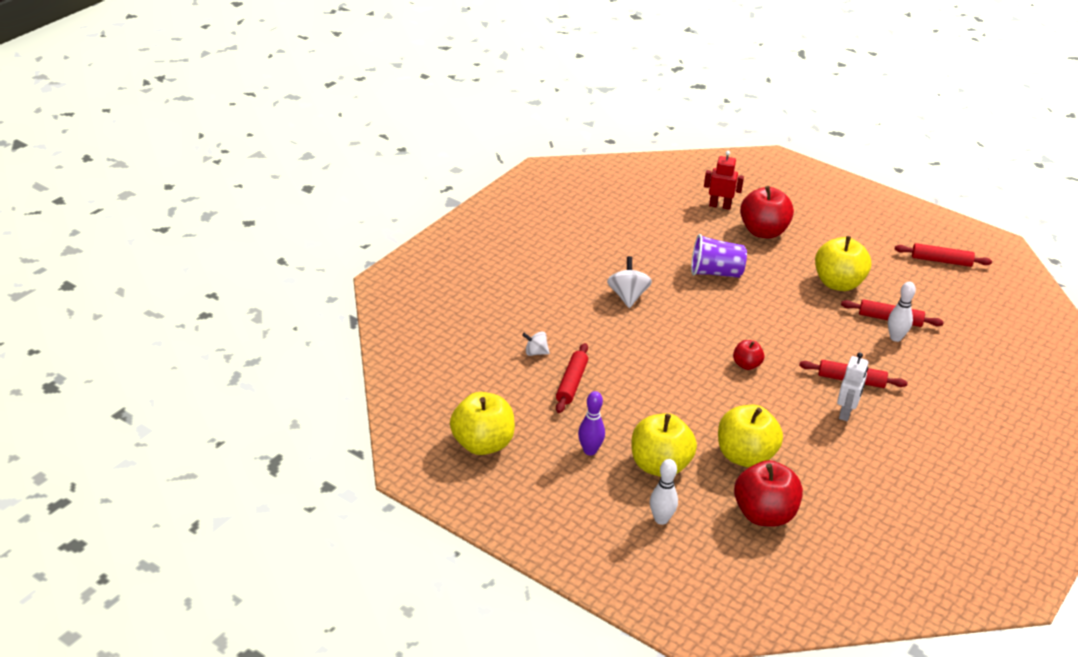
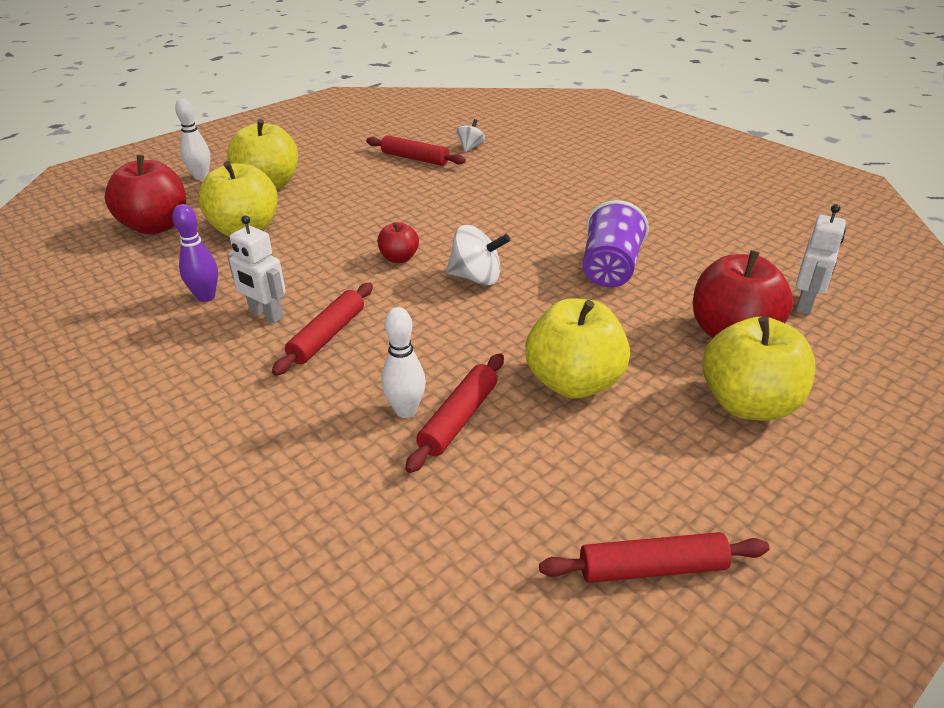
camera: 105 degrees right, 0 degrees up
(482, 444) = (353, 119): yellow apple -> yellow apple (748, 404)
(590, 451) = (314, 157): purple bowling pin -> purple bowling pin (206, 297)
(627, 296) = (560, 202): white spinning top -> white spinning top (476, 278)
(720, 206) = (805, 304): red robot -> white robot
(941, 261) = (652, 568): red rolling pin -> red rolling pin turned 60 degrees clockwise

